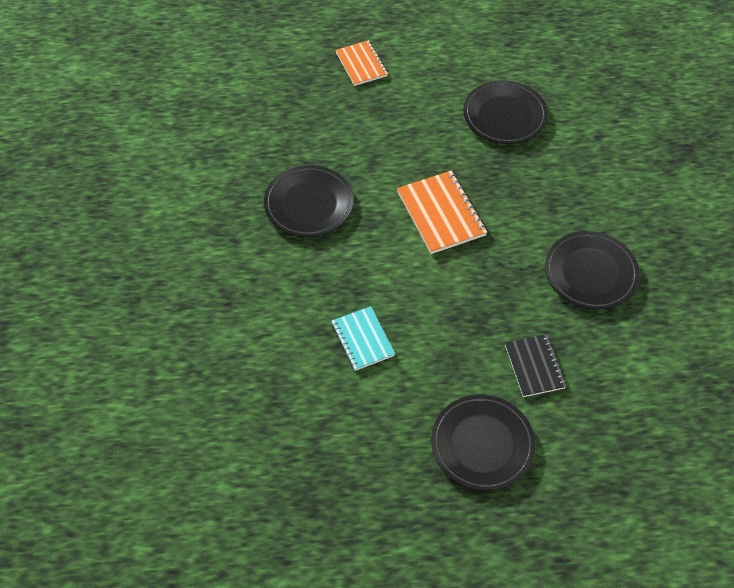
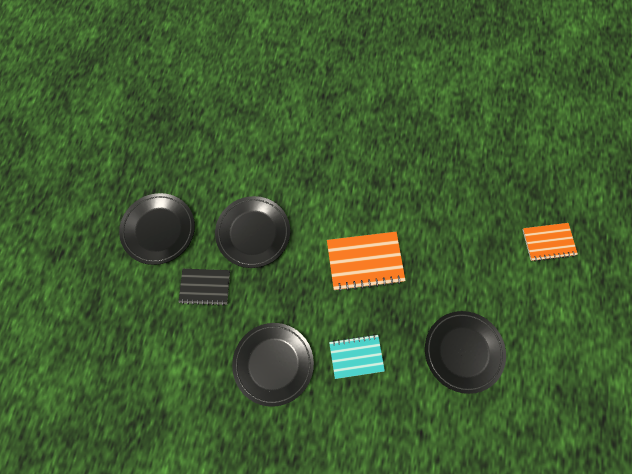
camera: 105 degrees right, 15 degrees up
(309, 204) = (398, 165): black plate -> black plate (253, 233)
(363, 339) = (266, 174): turquoise notebook -> turquoise notebook (356, 356)

